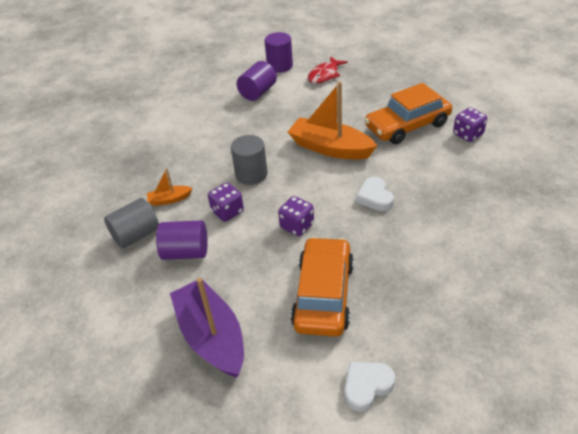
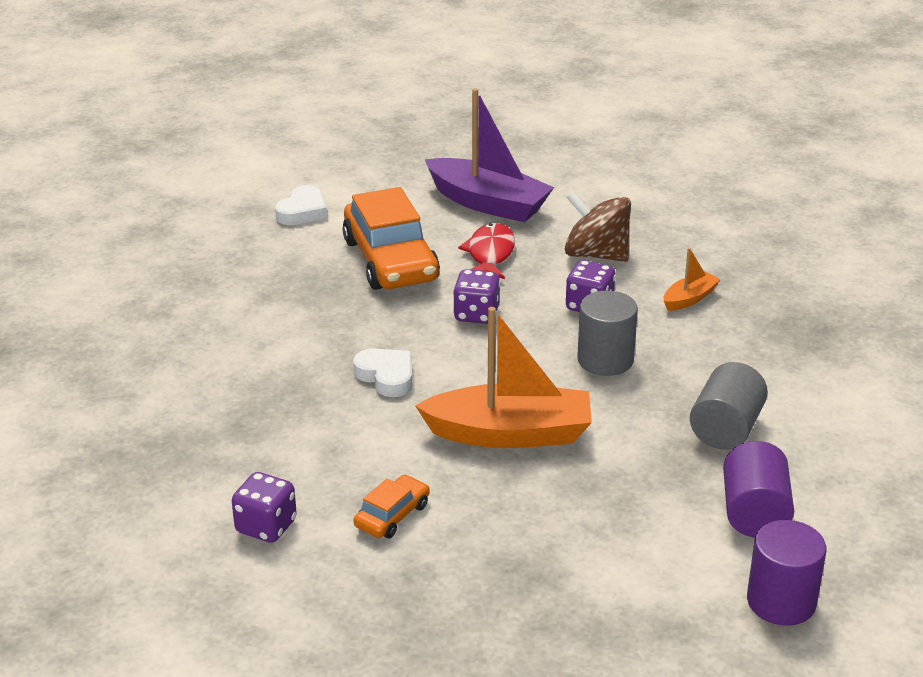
camera: 150 degrees right, 10 degrees down
(136, 235) = (681, 254): grey cylinder -> grey cylinder (726, 429)
(186, 252) = (596, 254): purple cylinder -> brown spinning top
(325, 75) = (650, 602): red fish -> red fish (490, 254)
(407, 125) = (392, 515): orange car -> orange car, size x0.47

